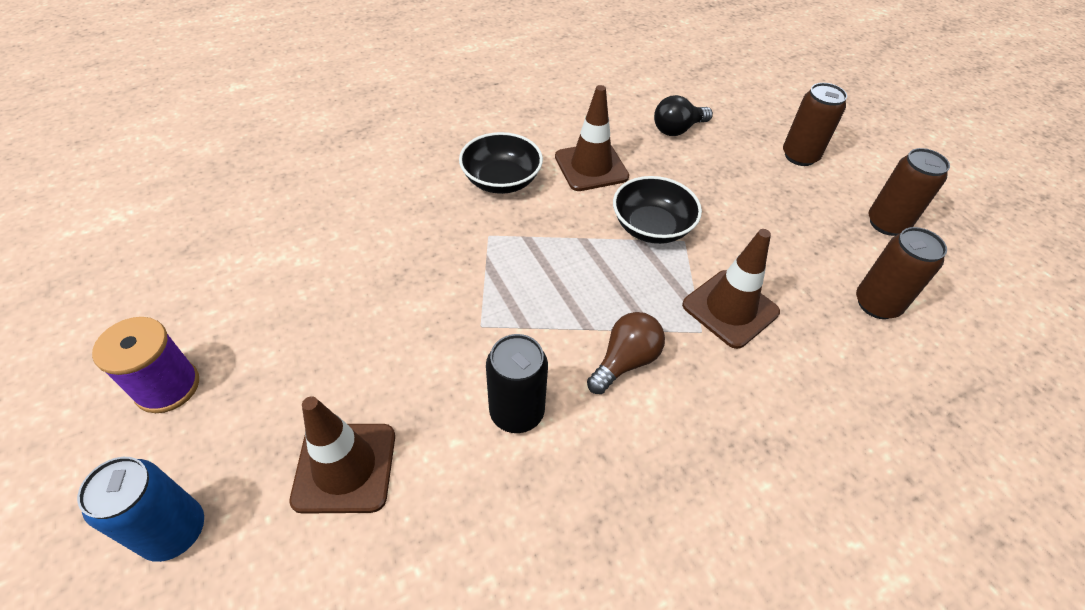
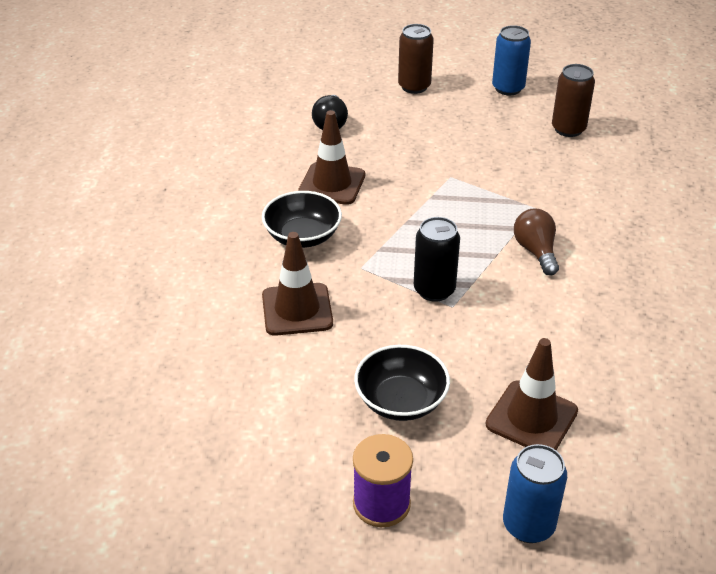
camera: 55 degrees left, 10 degrees down
(517, 412) = (542, 317): black can -> black can (434, 290)
(651, 227) = (424, 185): black bowl -> black bowl (401, 401)
(730, 308) = (526, 187): brown traffic cone -> brown traffic cone (297, 309)
(886, 223) = (508, 88): brown can -> blue can

